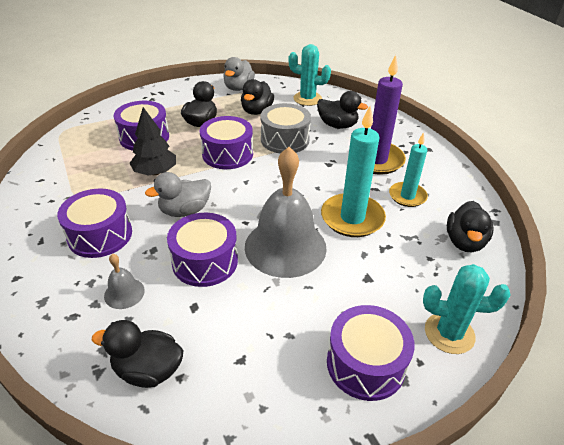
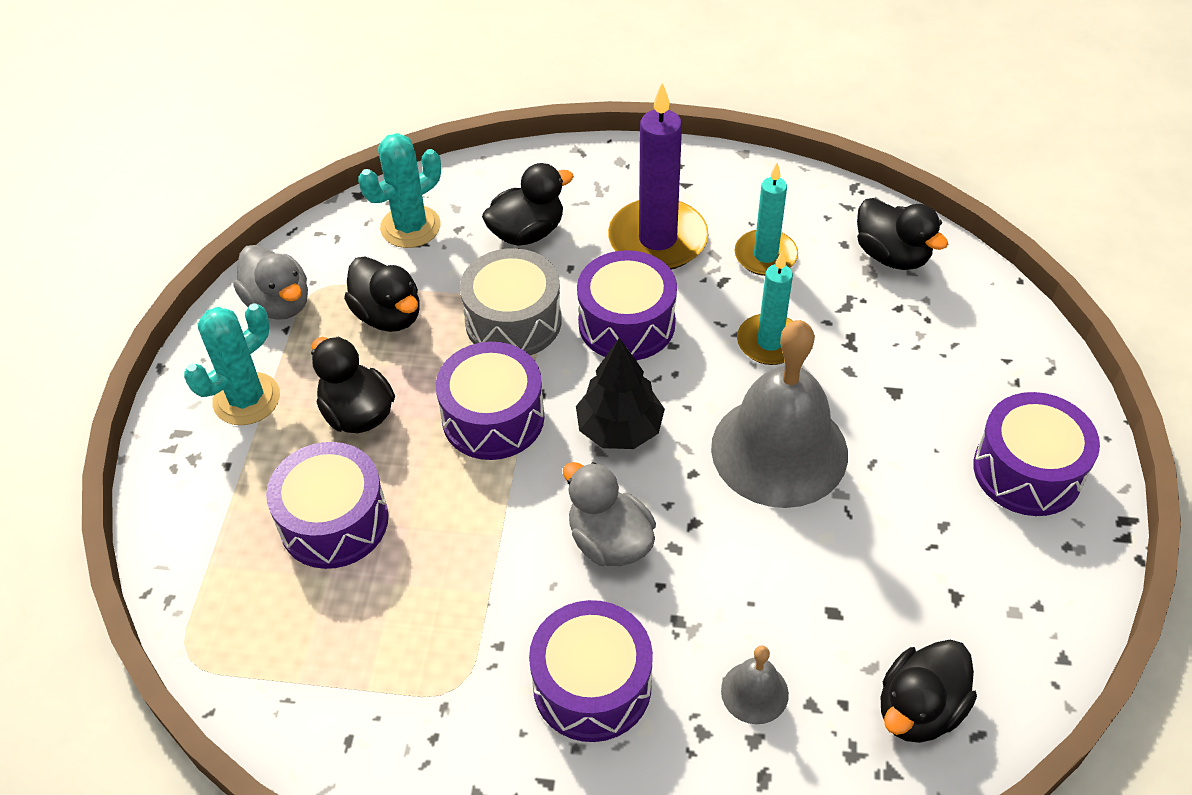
camera: 55 degrees left, 10 degrees up
(155, 172) = (467, 544): black tree -> black tree (620, 429)
(185, 211) = (609, 541): grey duck -> grey duck turned 135 degrees clockwise
(205, 261) = (749, 562): purple drum -> purple drum (626, 323)
(352, 218) = (769, 342): turquoise candle -> turquoise candle, size x0.63
(449, 333) = (1025, 366): turquoise cactus -> turquoise cactus (246, 399)

